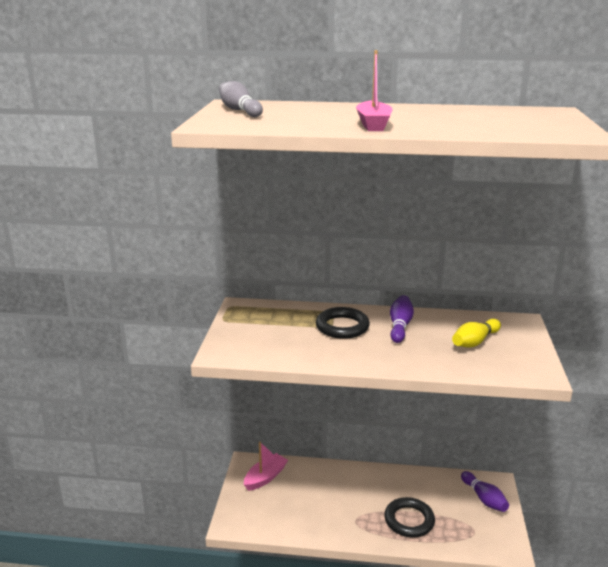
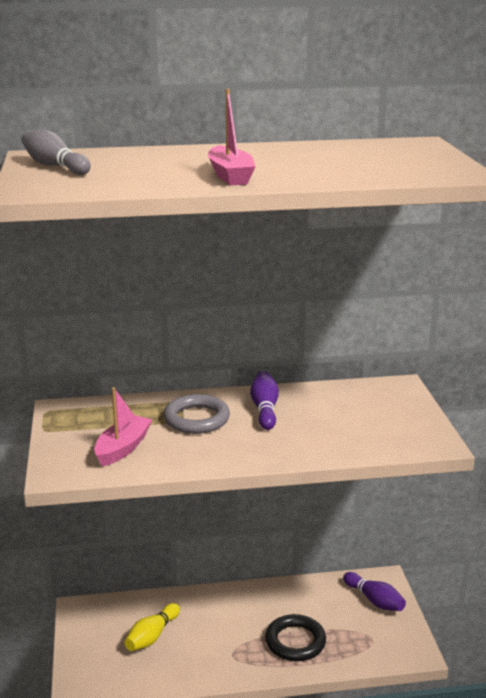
camera: 15 degrees left, 0 degrees up
(265, 477) = (107, 623): pink boat -> pink boat (123, 448)
(342, 327) = (196, 419): black ring -> grey ring
(475, 342) = (355, 416): yellow bowling pin -> yellow bowling pin (152, 636)

